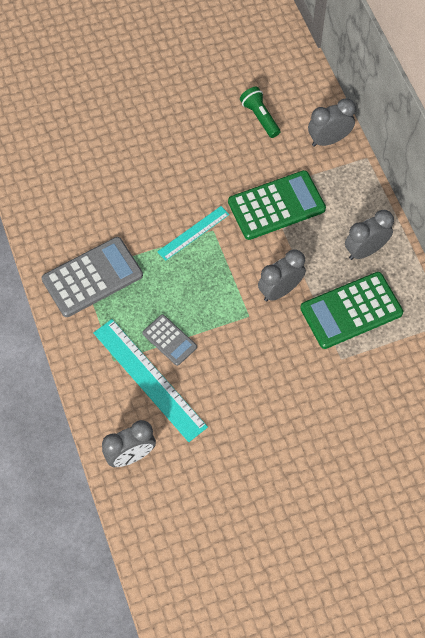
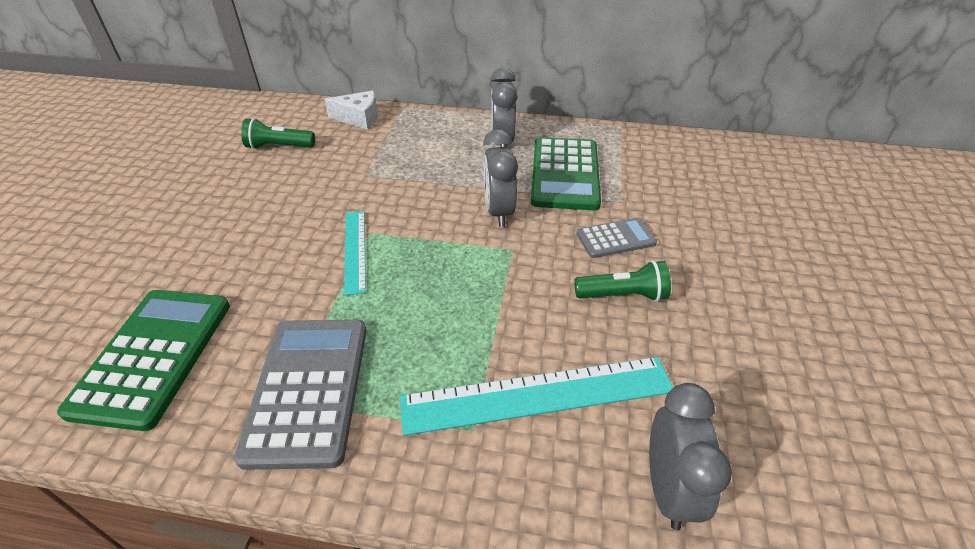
camera: 60 degrees left, 20 degrees down
(169, 340) = (489, 341): grey calculator -> grey calculator (615, 238)
(246, 393) = (623, 295): none -> green flashlight
(276, 206) = (392, 175): green calculator -> green calculator (153, 356)
(328, 139) = (359, 118): grey clock -> white cheese

